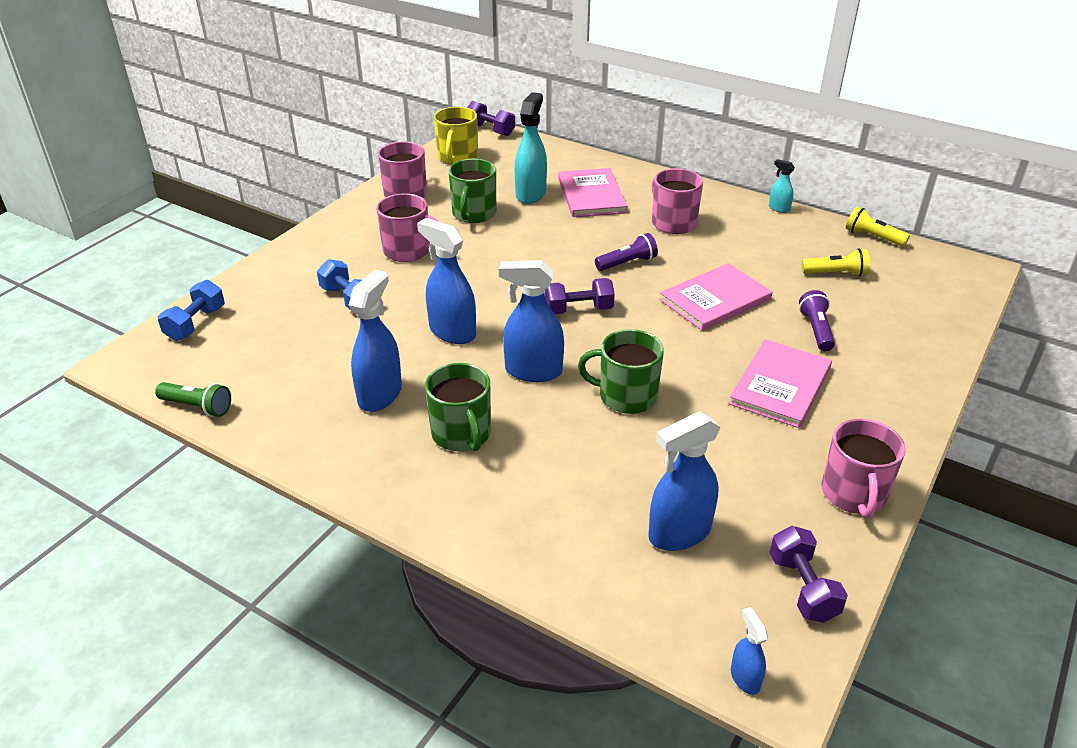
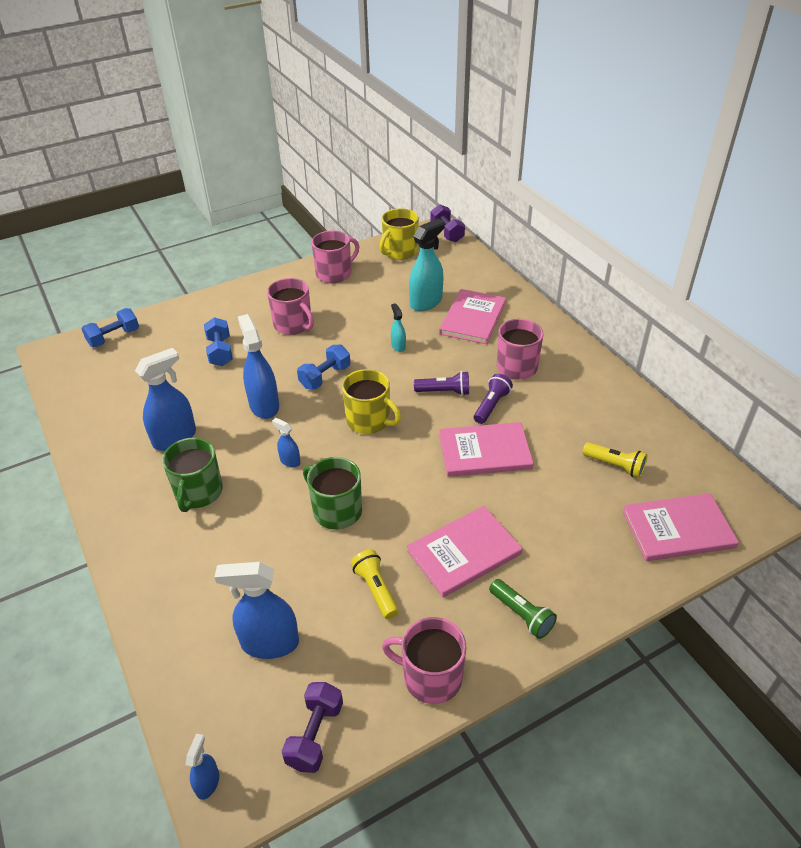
camera: 30 degrees right, 5 degrees up
(197, 407) = (64, 403): green flashlight -> green flashlight (521, 615)
(473, 213) = (367, 307): green mug -> none
(492, 287) = (325, 377): none -> blue dumbbell
(533, 371) = (290, 461): blue spray bottle -> blue spray bottle, size x0.50
(579, 310) = (369, 420): purple dumbbell -> yellow mug
(779, 208) = (624, 382): turquoise spray bottle -> turquoise spray bottle (398, 346)
(816, 330) = (544, 513): purple flashlight -> purple flashlight (491, 405)
(853, 494) = (431, 677): pink mug -> pink mug turned 75 degrees clockwise
(872, 237) = (686, 441): yellow flashlight -> yellow flashlight (376, 589)
(931, 303) = (678, 529): none -> pink book

